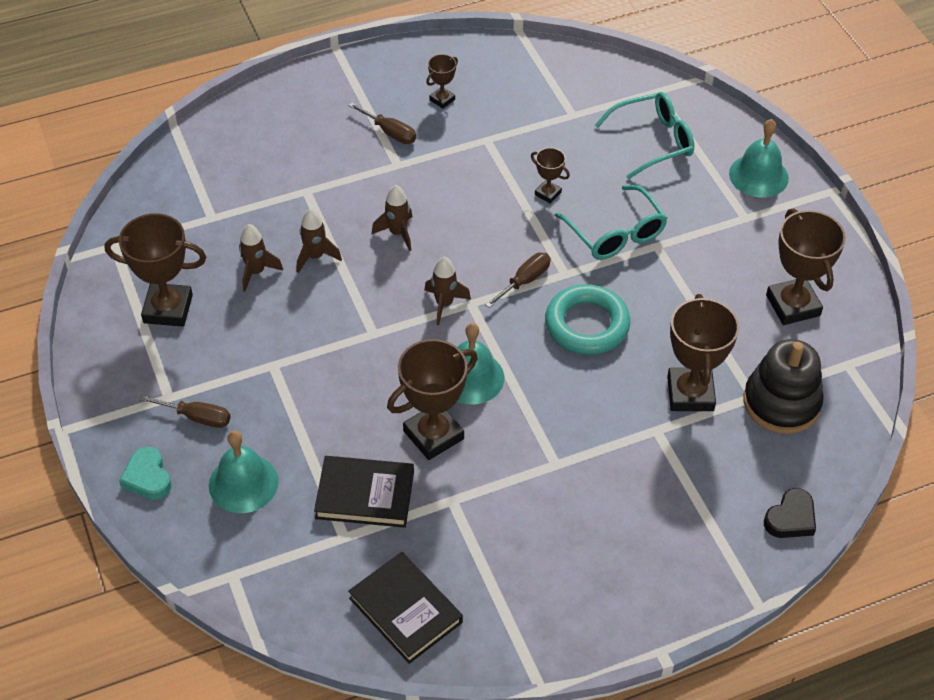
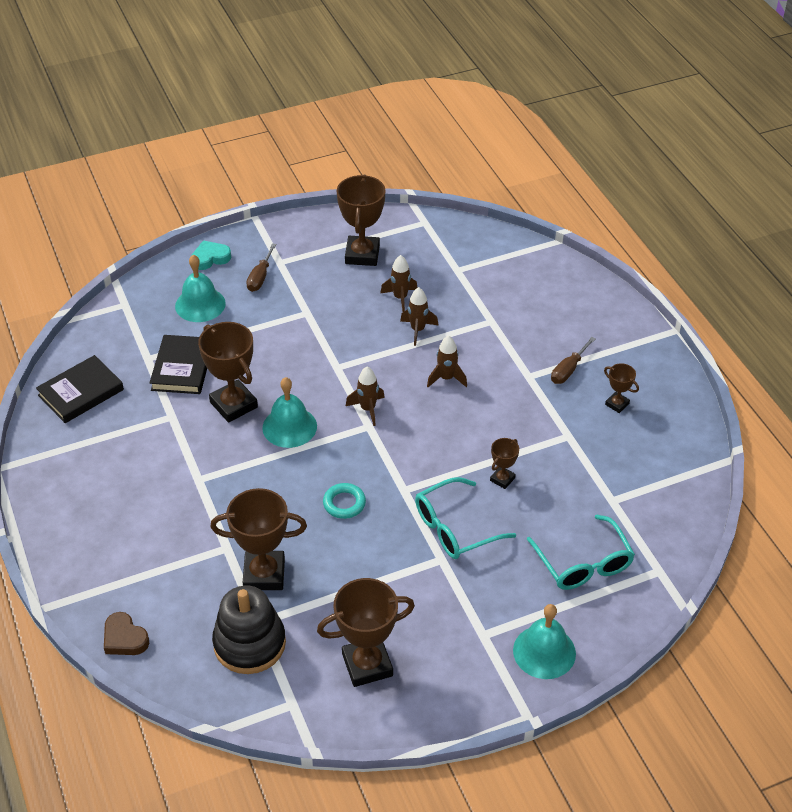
camera: 90 degrees right, 5 degrees down
(524, 281) = (394, 461): brown screwdriver -> none
(587, 325) = (344, 503): turquoise ring -> turquoise ring, size x0.57
(790, 518) = (124, 638): black heart -> brown heart

